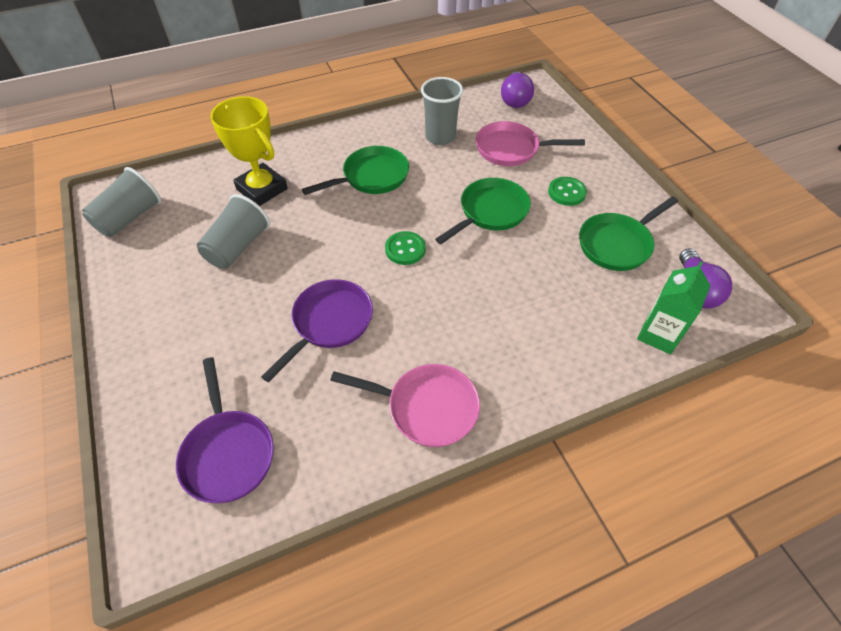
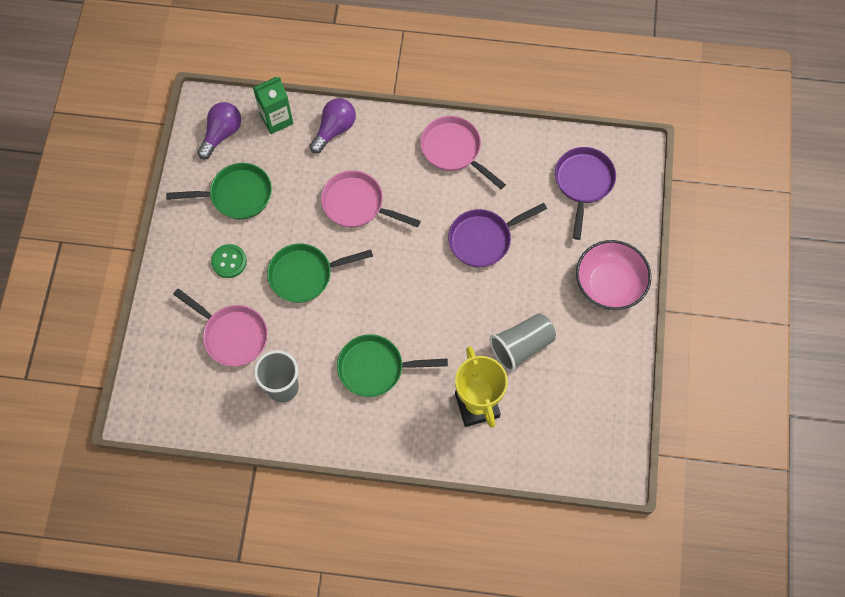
camera: 150 degrees left, 15 degrees up
(130, 218) = (601, 430): grey cup -> none
(154, 344) = (609, 284): none -> pink bowl
(405, 249) = (395, 274): green button -> none
(493, 292) = (357, 204): none -> pink pan
(515, 100) = (173, 402): purple light bulb -> purple light bulb (334, 130)

